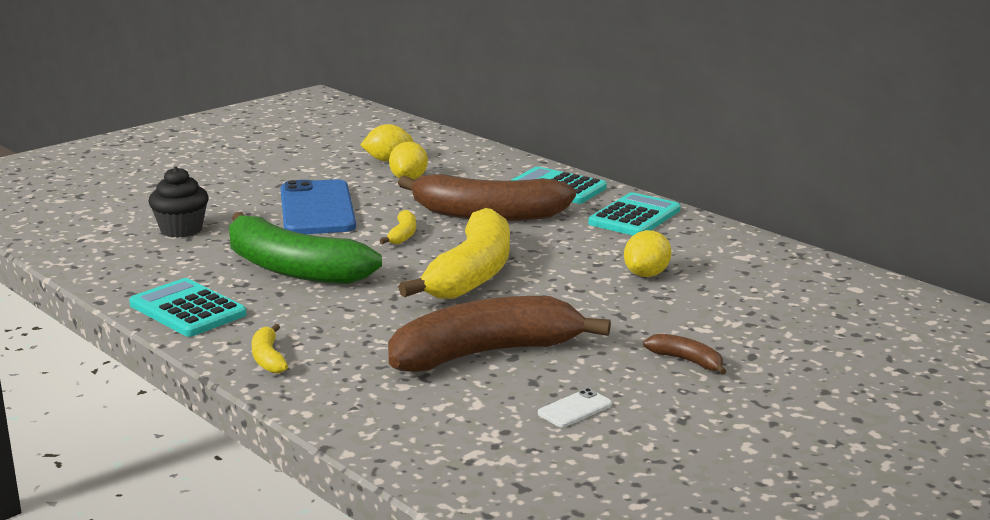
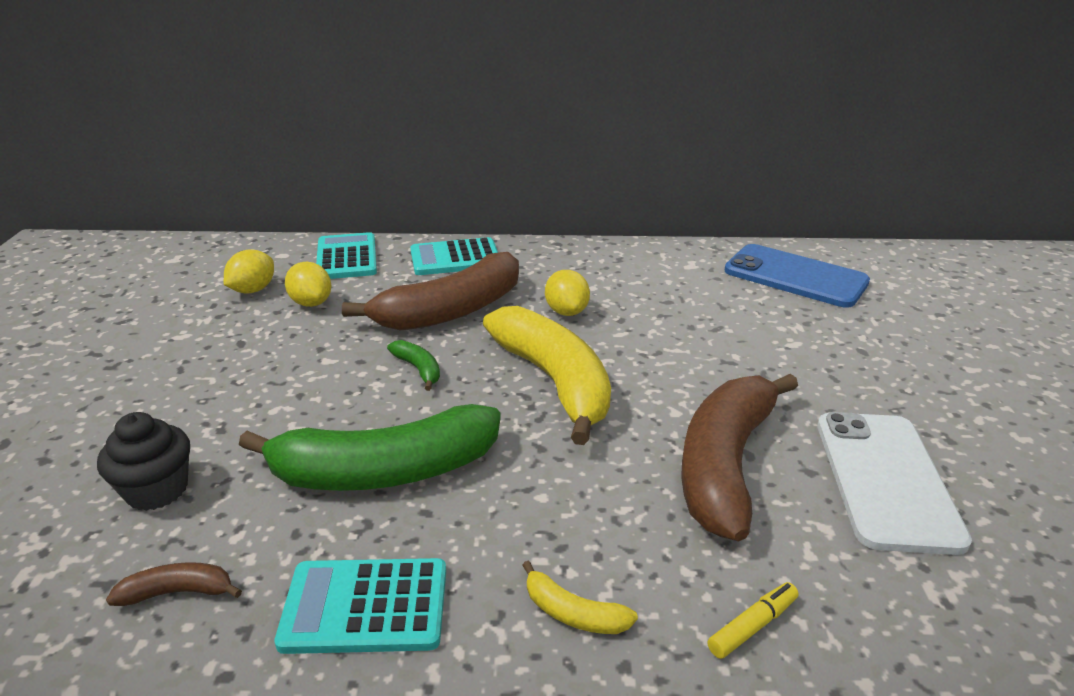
camera: 45 degrees left, 10 degrees up
(317, 209) = (278, 380): blue phone -> blue phone (795, 277)
(341, 408) = (752, 626): none -> yellow marker
(402, 235) = (418, 369): yellow banana -> green banana
(575, 409) = (885, 480): white phone -> white phone, size x2.48
(635, 217) = (561, 262): turquoise calculator -> turquoise calculator (347, 257)
(646, 274) = (669, 312): yellow lemon -> yellow lemon (566, 311)
(686, 361) = (844, 380): brown banana -> brown banana (178, 592)

